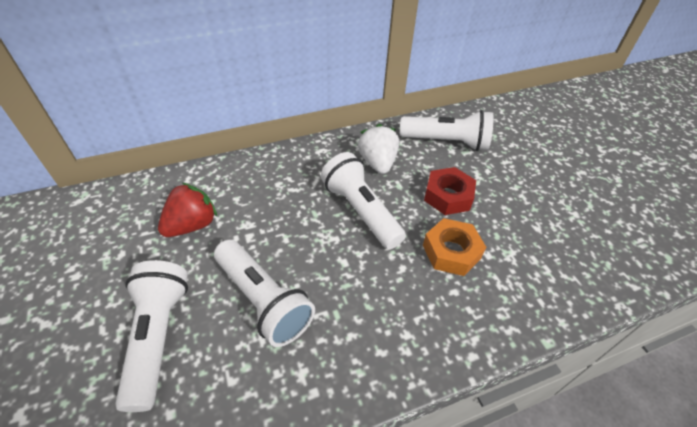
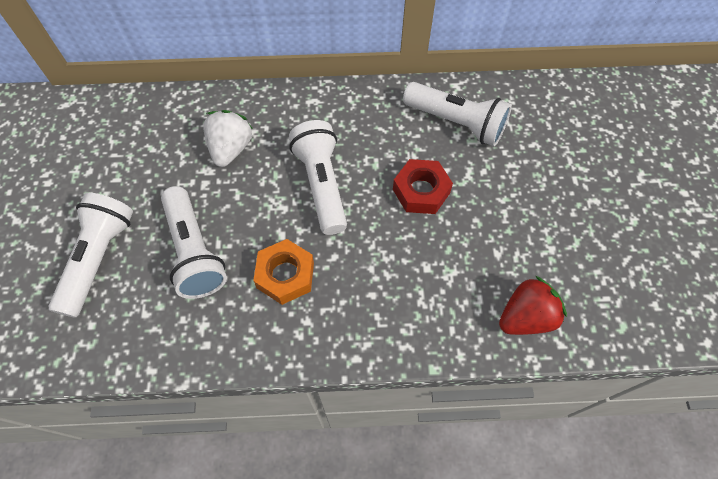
camera: 20 degrees right, 15 degrees up
(192, 225) = (157, 158): red strawberry -> red strawberry (525, 317)
(377, 163) = (366, 131): white strawberry -> white strawberry (231, 149)
(451, 252) = (391, 254): orange nut -> orange nut (285, 275)

